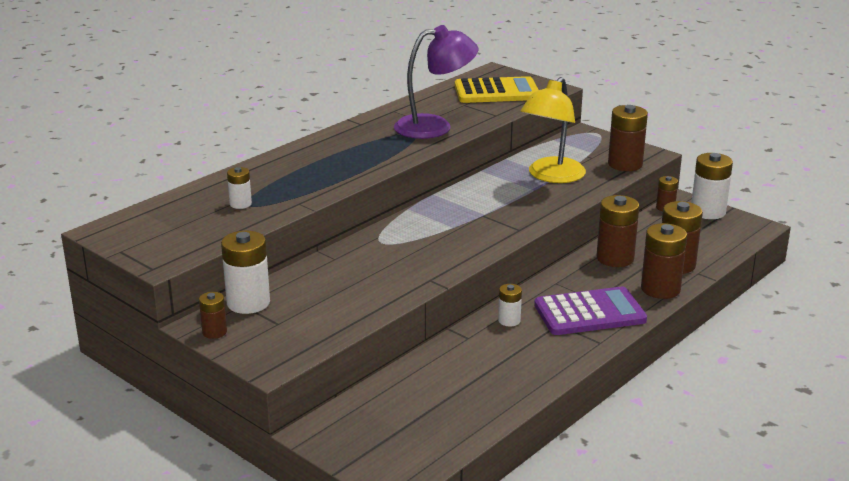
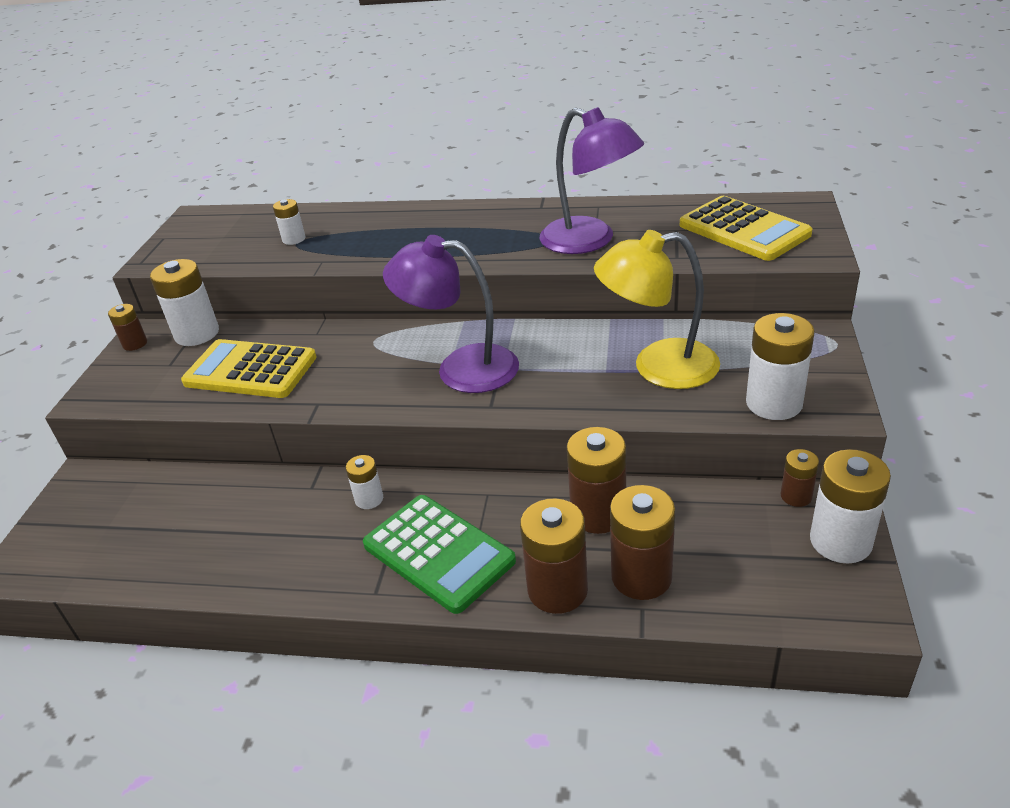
camera: 60 degrees right, 10 degrees up
(345, 293) = (250, 370): none -> yellow calculator
(464, 225) = (461, 368): none -> purple lamp
(589, 313) = (438, 553): purple calculator -> green calculator
(625, 164) = (774, 403): brown battery -> white battery

